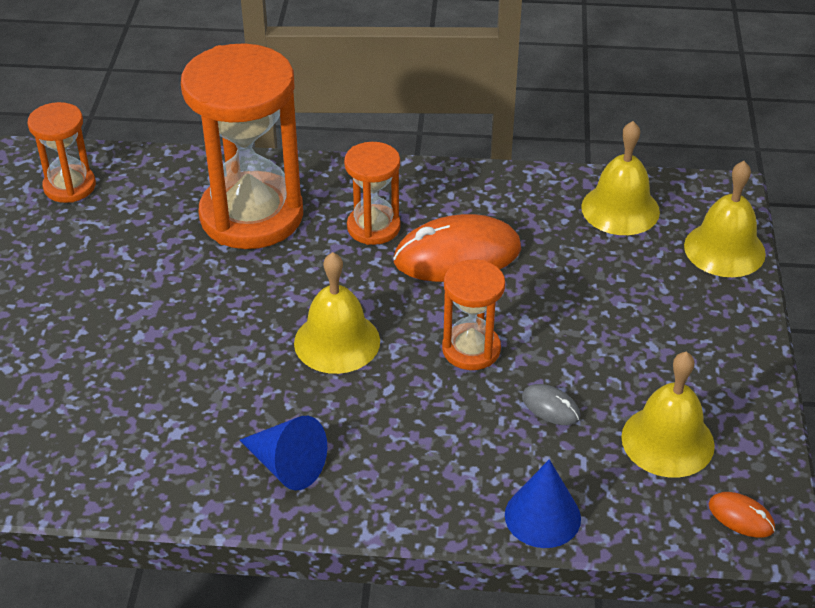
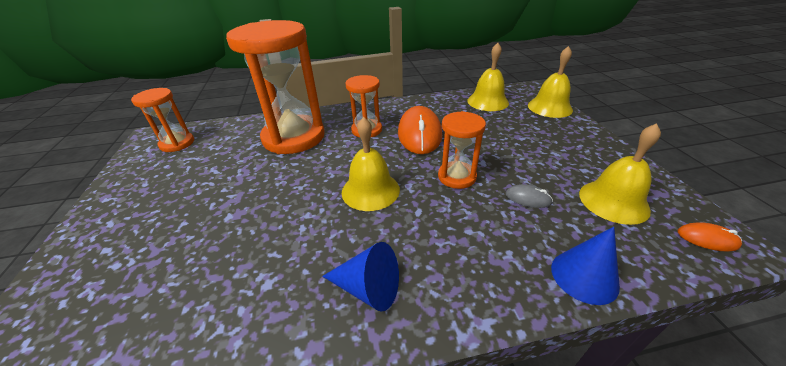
camera: 15 degrees left, 5 degrees down
(457, 255) = (419, 133): orange mouse -> orange mouse turned 60 degrees counterclockwise

